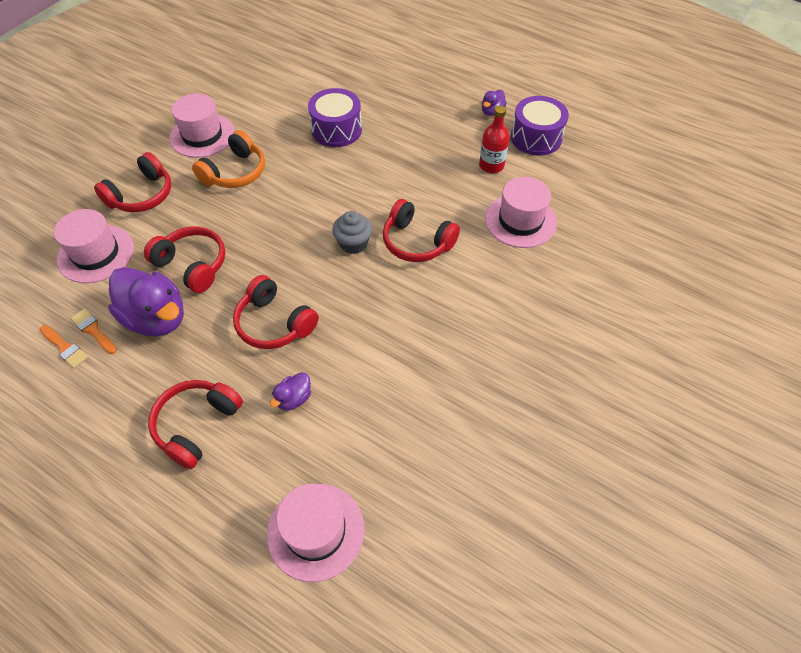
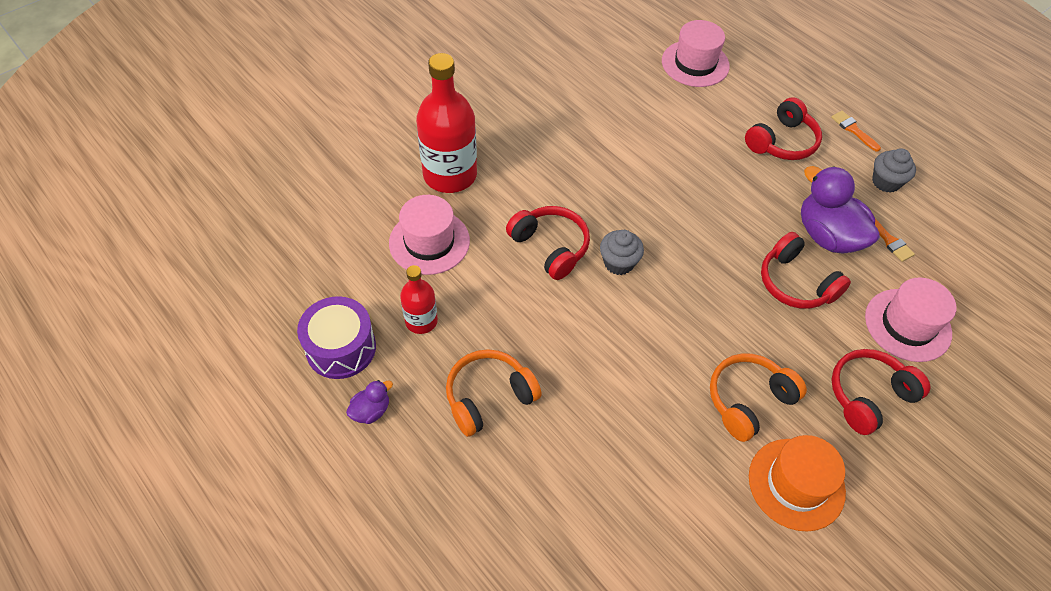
camera: 165 degrees left, 0 degrees up
(65, 348) = (912, 230): orange brush -> orange brush (853, 130)
(79, 401) = (886, 182): none -> grey cupcake
(202, 135) = (796, 484): pink hat -> orange hat
(274, 323) = (712, 203): red headphones -> none
(294, 399) = (701, 141): purple duck -> none
(336, 130) = (600, 439): purple drum -> none
(420, 134) = (489, 397): none -> orange headphones
(539, 284) = (450, 175): none -> red bottle

